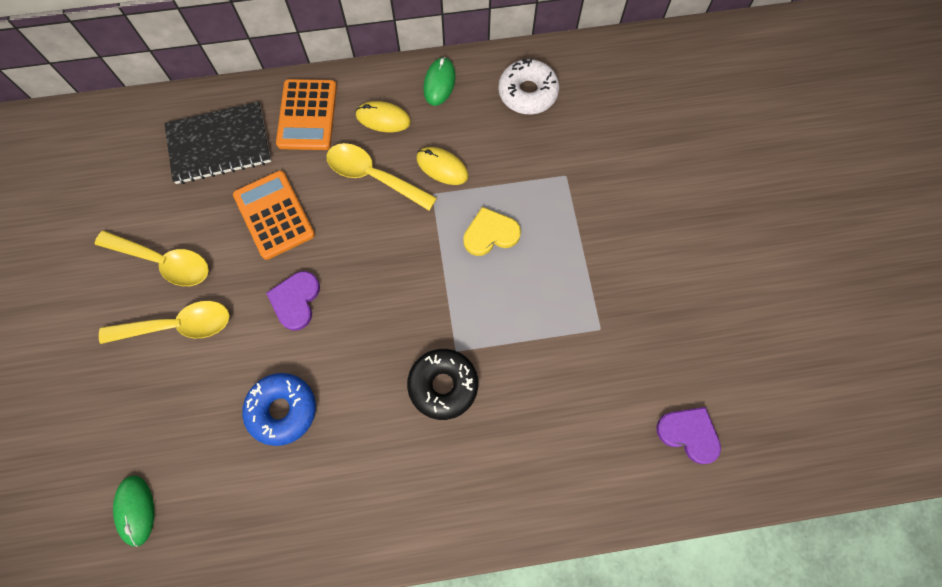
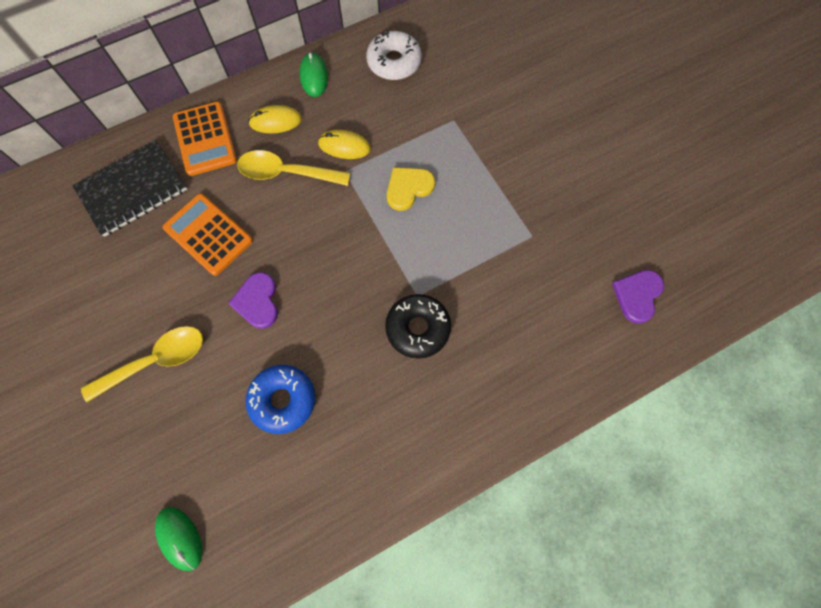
camera: 20 degrees left, 0 degrees up
(164, 262) = (120, 309): yellow spoon -> none
(689, 434) = (637, 295): purple heart -> purple heart turned 75 degrees counterclockwise

